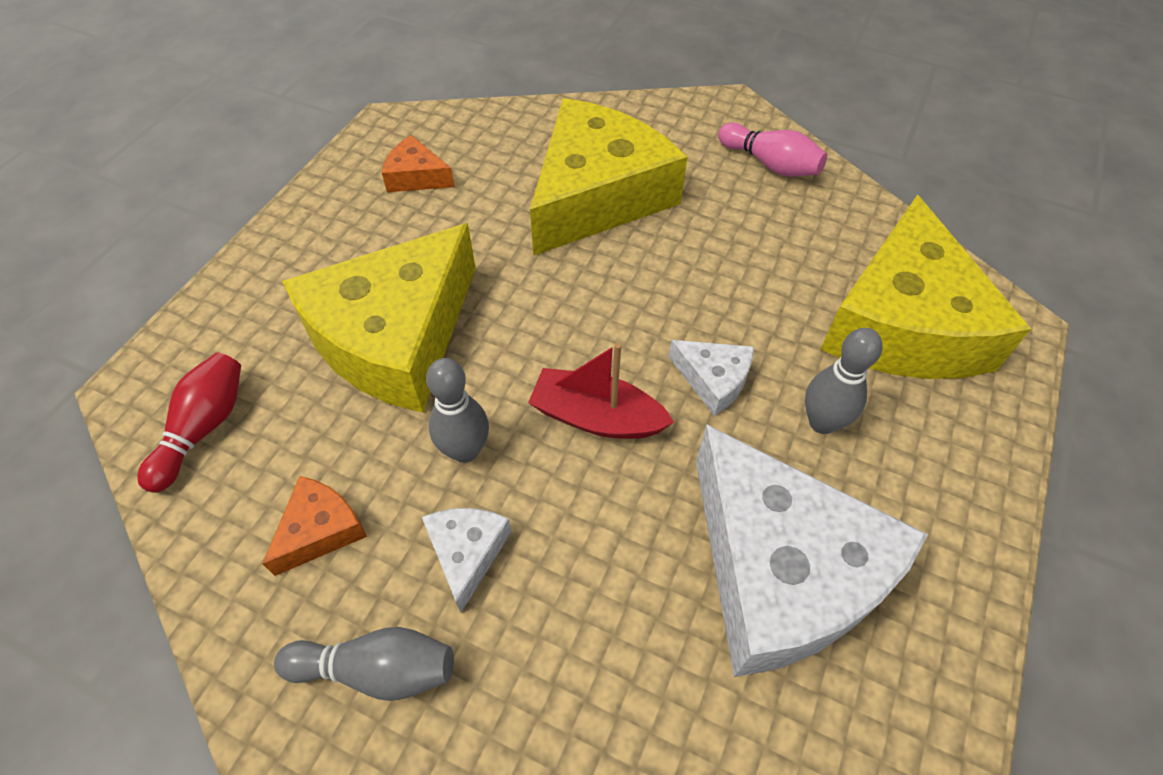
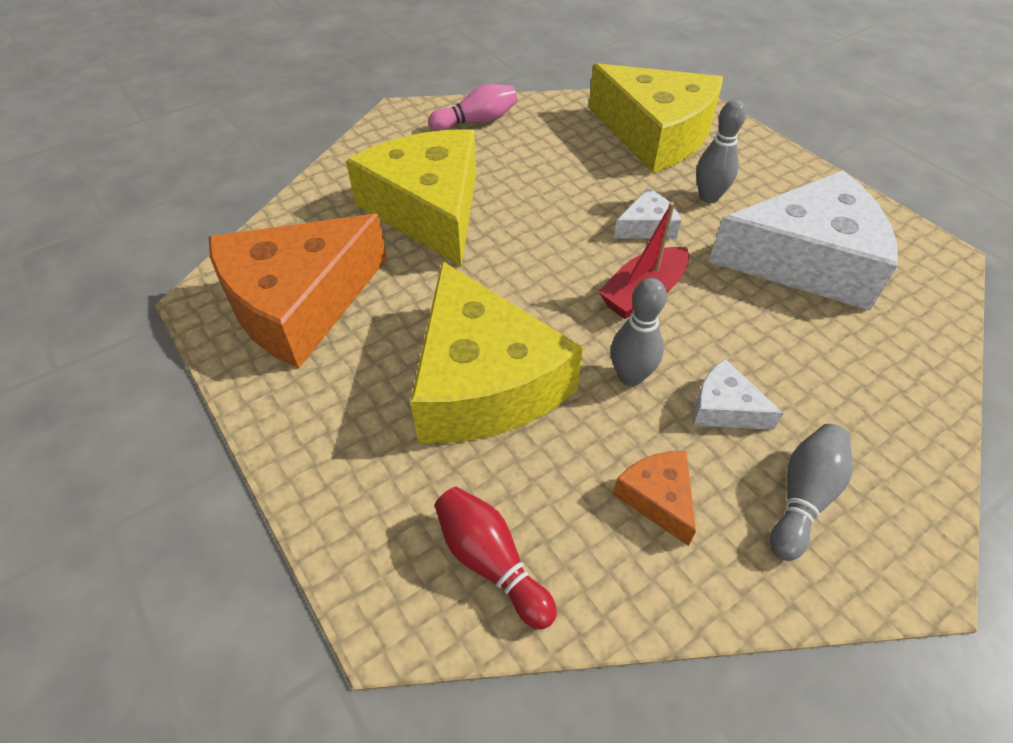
camera: 60 degrees left, 5 degrees down
(416, 176) = (299, 303): orange cheese -> orange cheese, size x2.36

